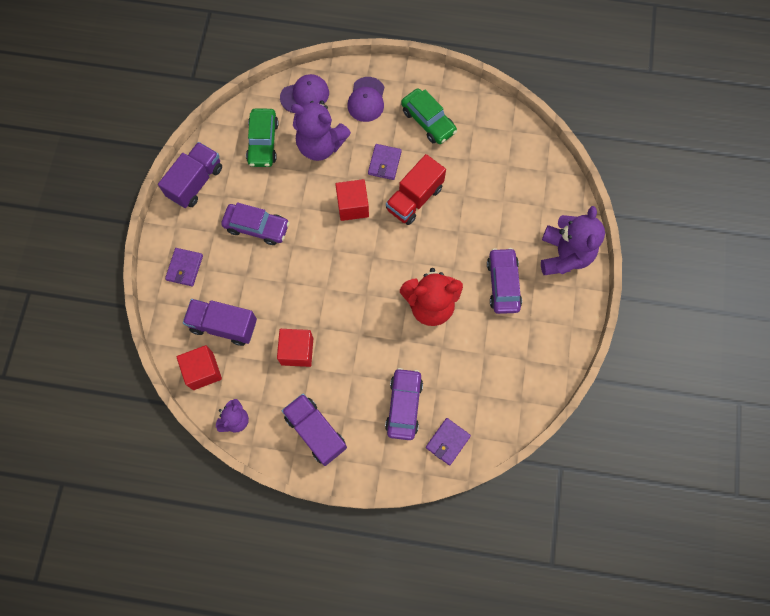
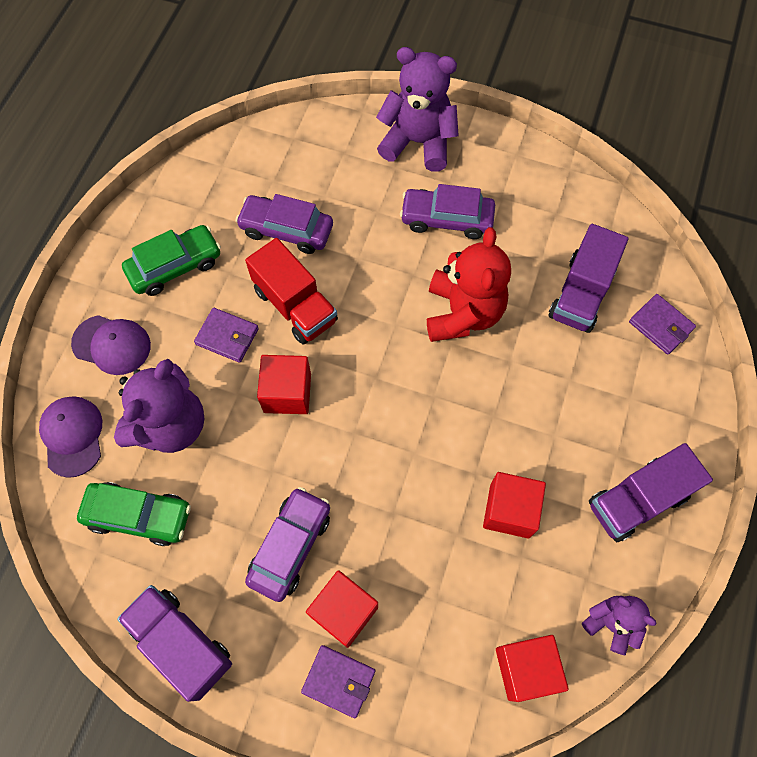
camera: 80 degrees left, 5 degrees down
(223, 264) = (344, 611): none -> red cube
(223, 325) = (452, 623): purple truck -> purple truck (581, 294)
(404, 405) = (606, 372): purple car -> purple car (286, 230)

